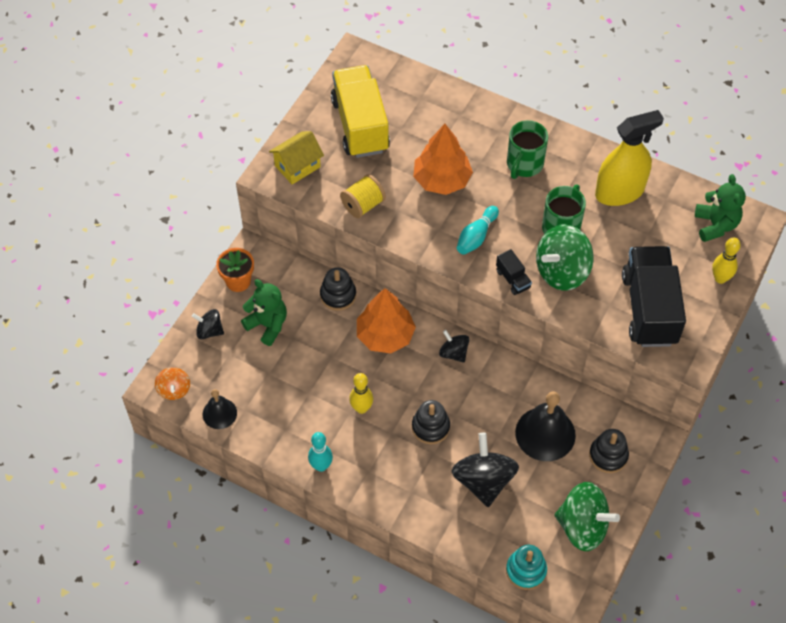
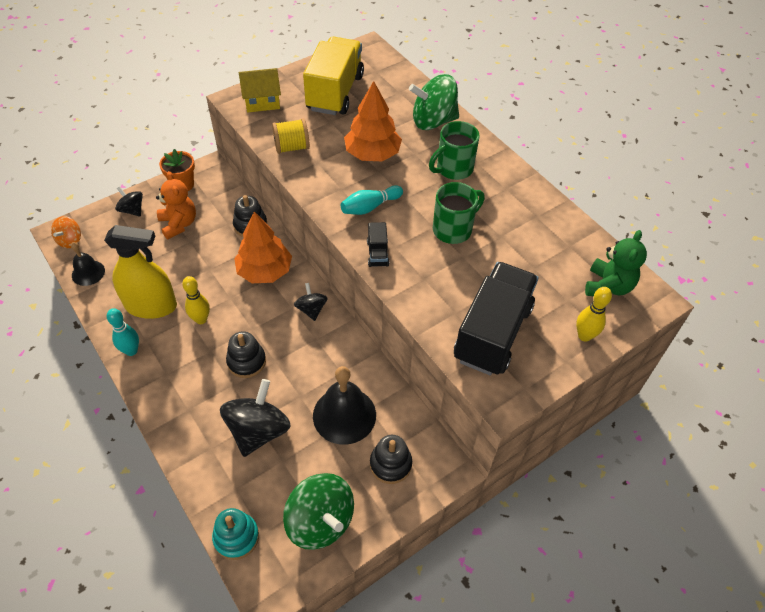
camera: 25 degrees right, 5 degrees down
(267, 325) = (179, 224): green teddy bear -> orange teddy bear
(562, 271) = (428, 265): green spinning top -> green spinning top (433, 121)
(619, 192) = (528, 222): yellow spray bottle -> yellow spray bottle (151, 306)

